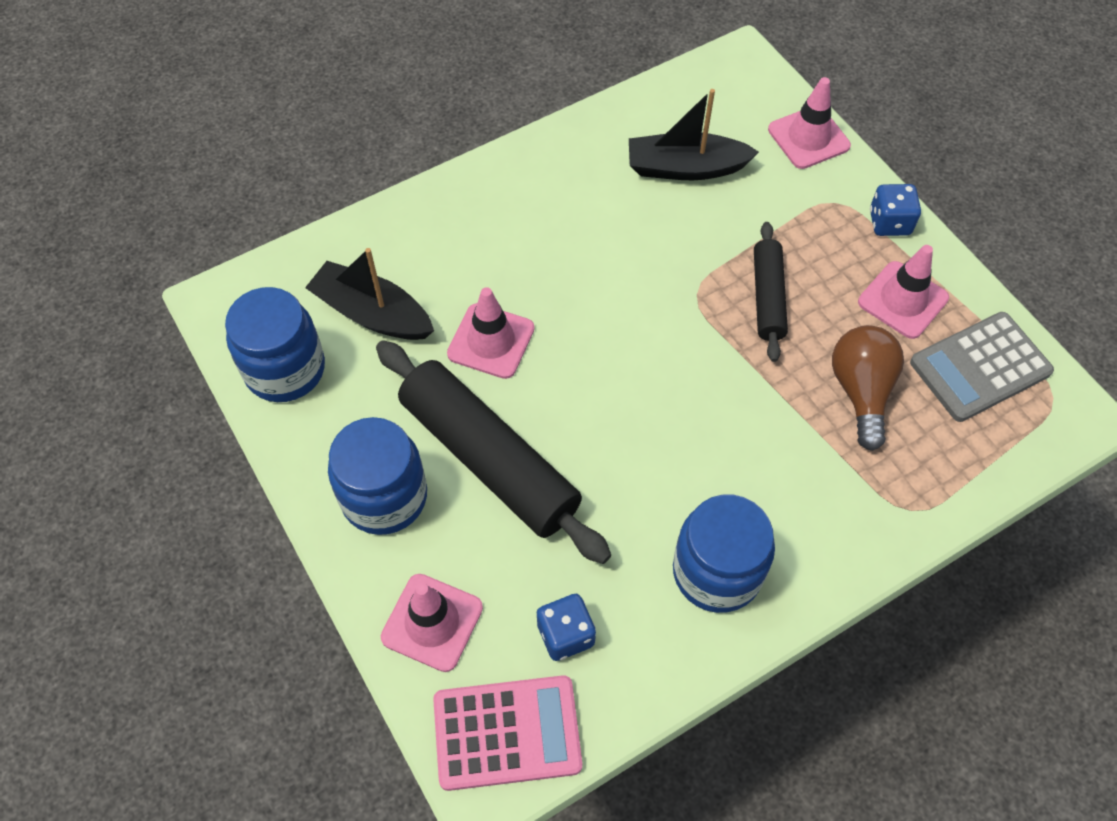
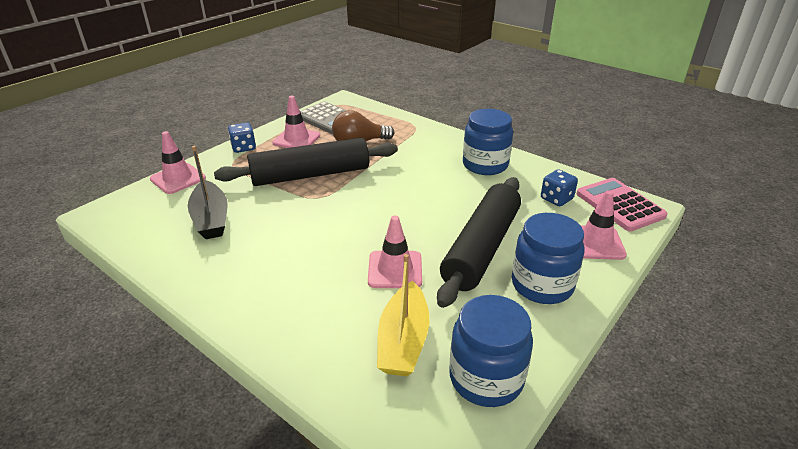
camera: 110 degrees left, 25 degrees down
(372, 313) = (403, 340): black boat -> yellow boat
(767, 297) = (311, 175): black rolling pin -> black rolling pin, size x1.84

